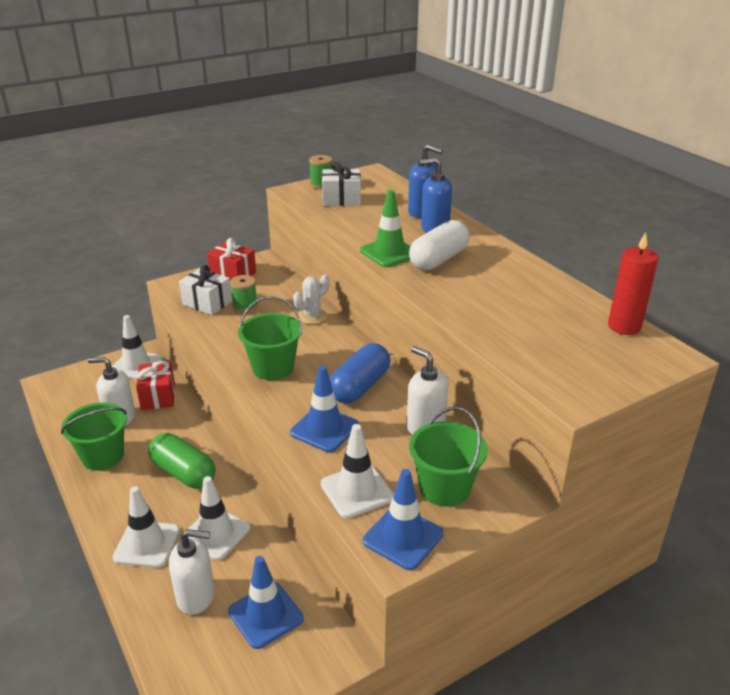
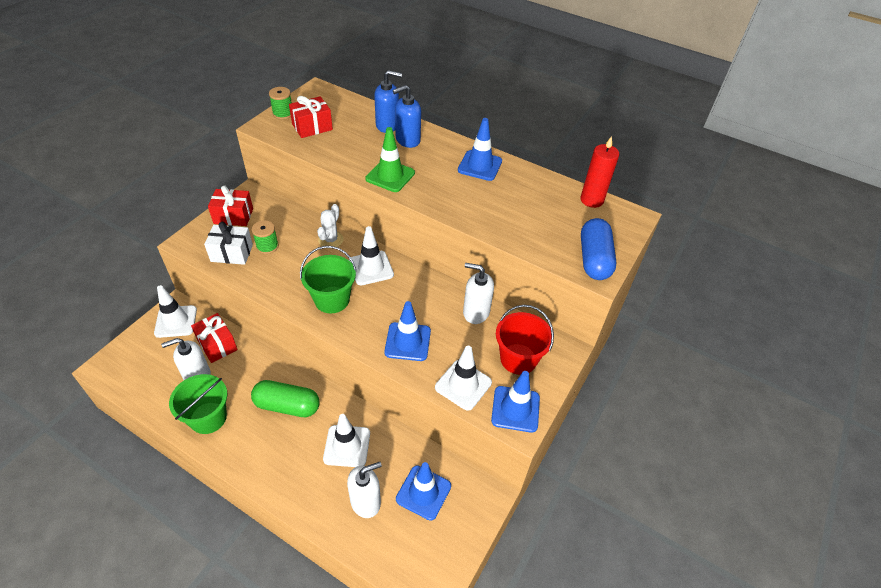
camera: 30 degrees left, 15 degrees up
(147, 544) = (300, 477): white traffic cone -> white traffic cone (371, 268)
(341, 199) = (312, 127): white gift -> red gift
(360, 386) = (409, 294): blue capsule -> blue capsule (594, 259)
(439, 259) = (432, 172): white capsule -> none
(444, 488) = (518, 359): green bucket -> red bucket
(501, 265) = (480, 166): none -> blue traffic cone

